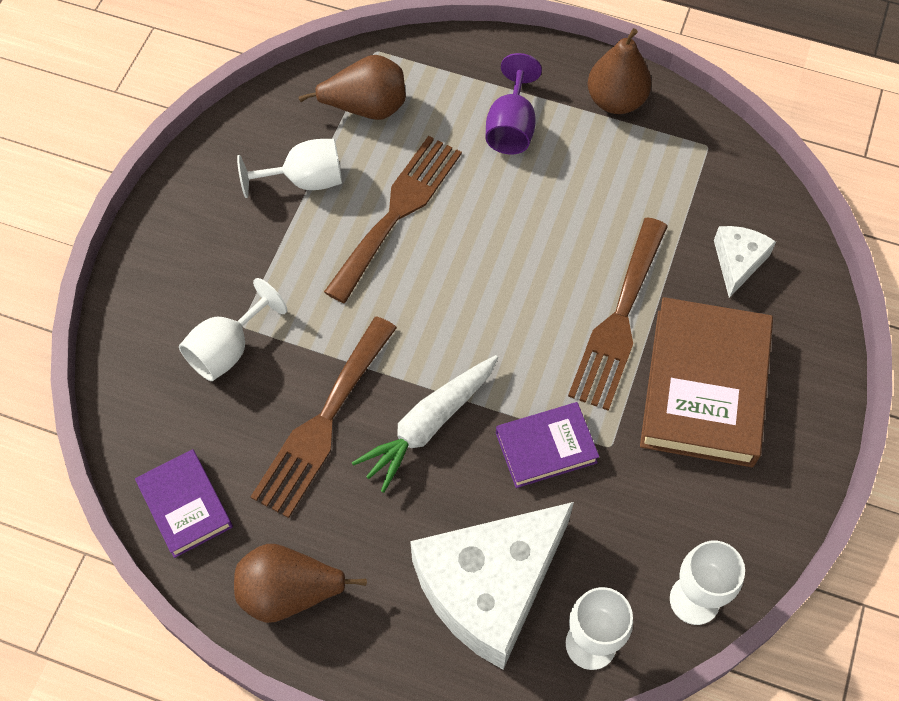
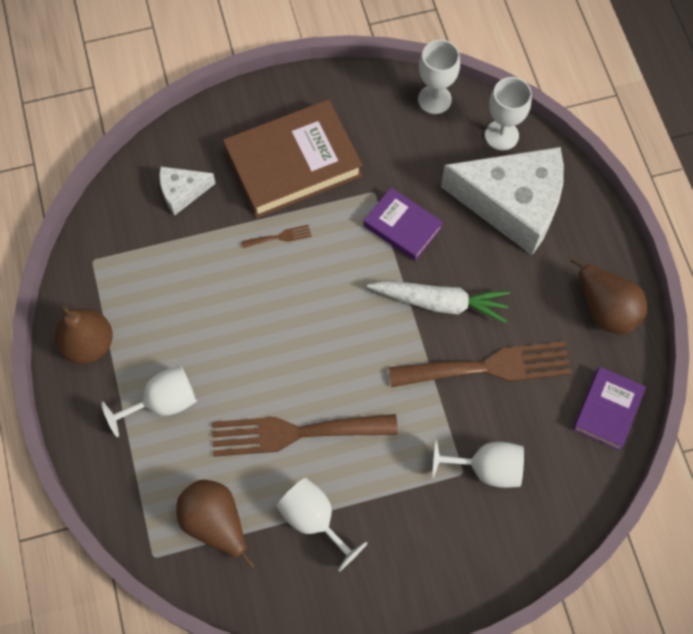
camera: 125 degrees left, 5 degrees up
(511, 127) = (163, 402): purple goblet -> white goblet
(619, 320) = (279, 237): brown fork -> brown fork, size x0.40

